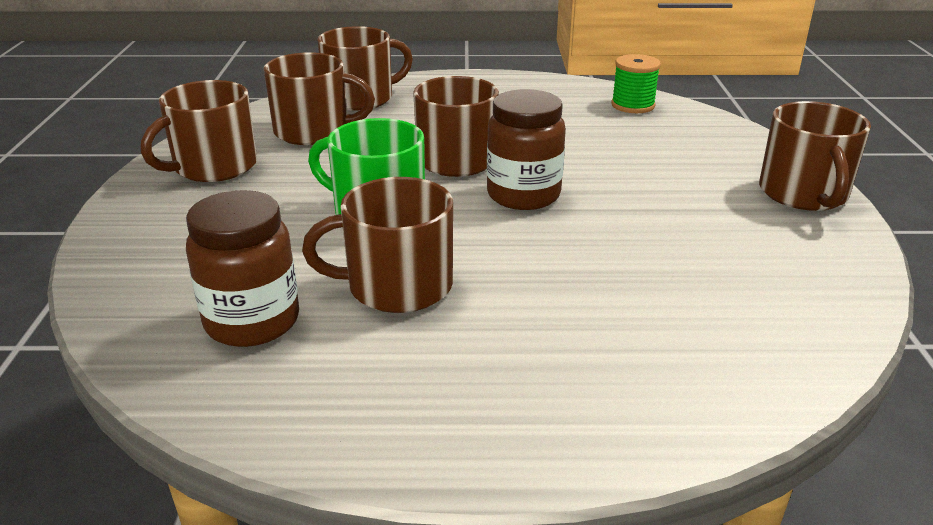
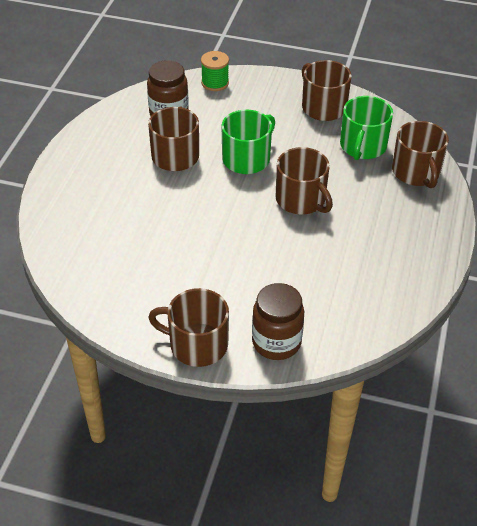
camera: 105 degrees right, 15 degrees up
(314, 131) = (362, 146): brown mug -> green mug
(523, 195) = (245, 216): brown jar -> brown jar (276, 342)
(633, 105) = (368, 313): green spool -> green spool (215, 83)

